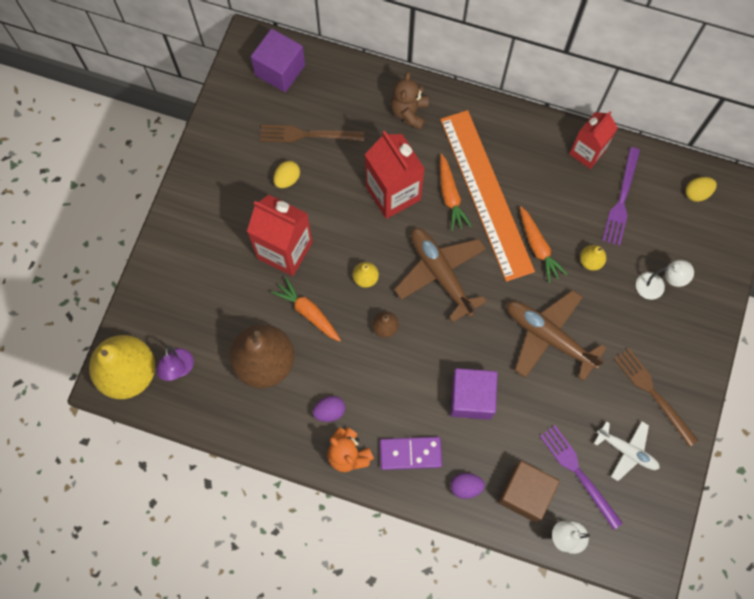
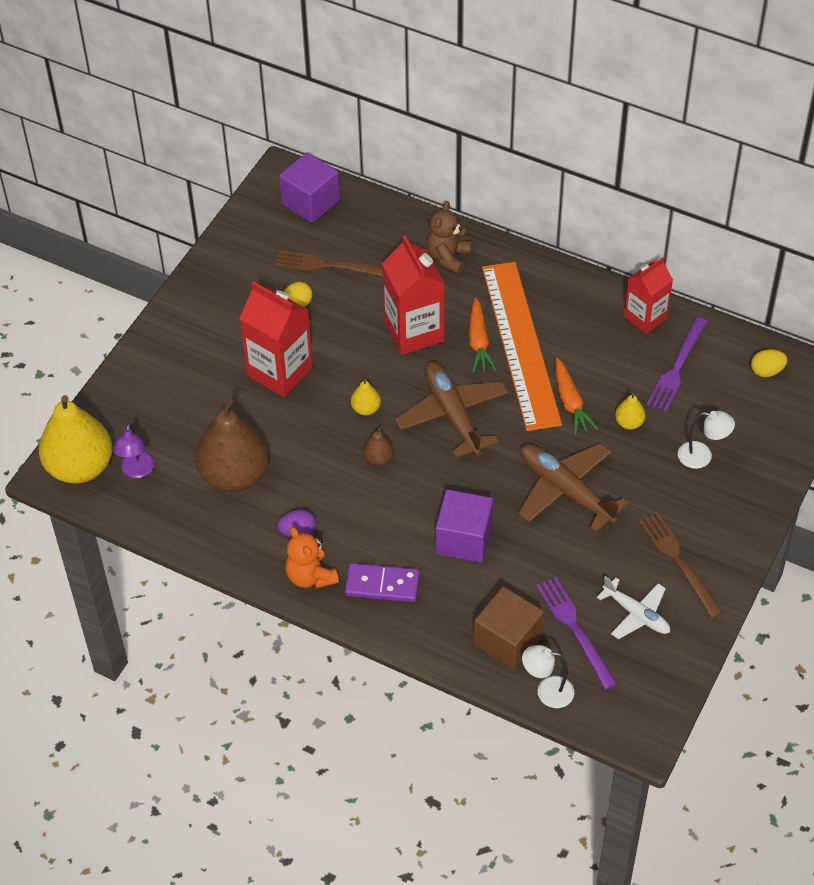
camera: 10 degrees right, 20 degrees down
(308, 312) = (293, 434): orange carrot -> none
(465, 486) = (440, 625): purple egg -> none

